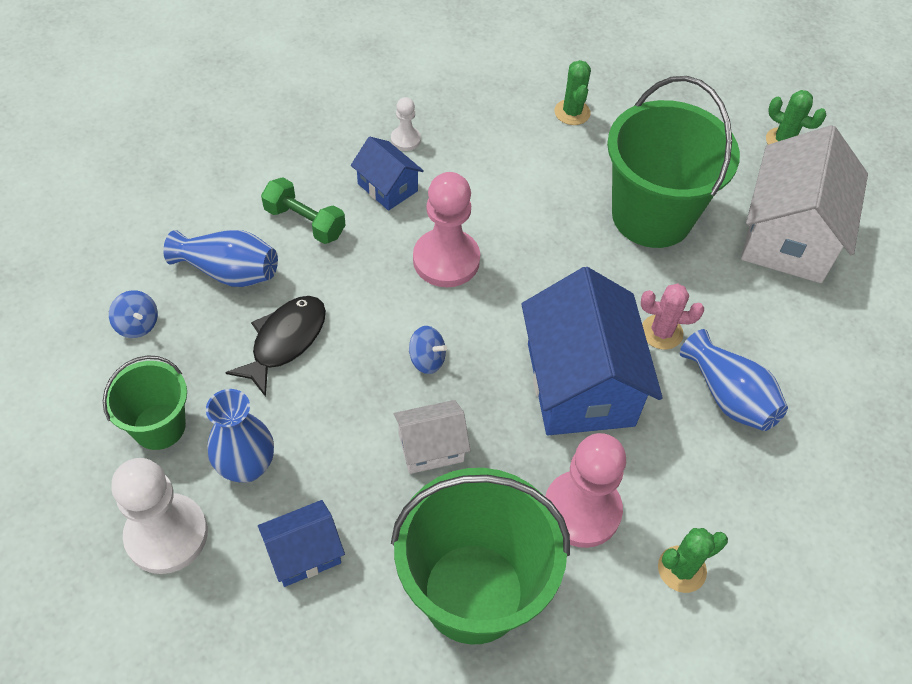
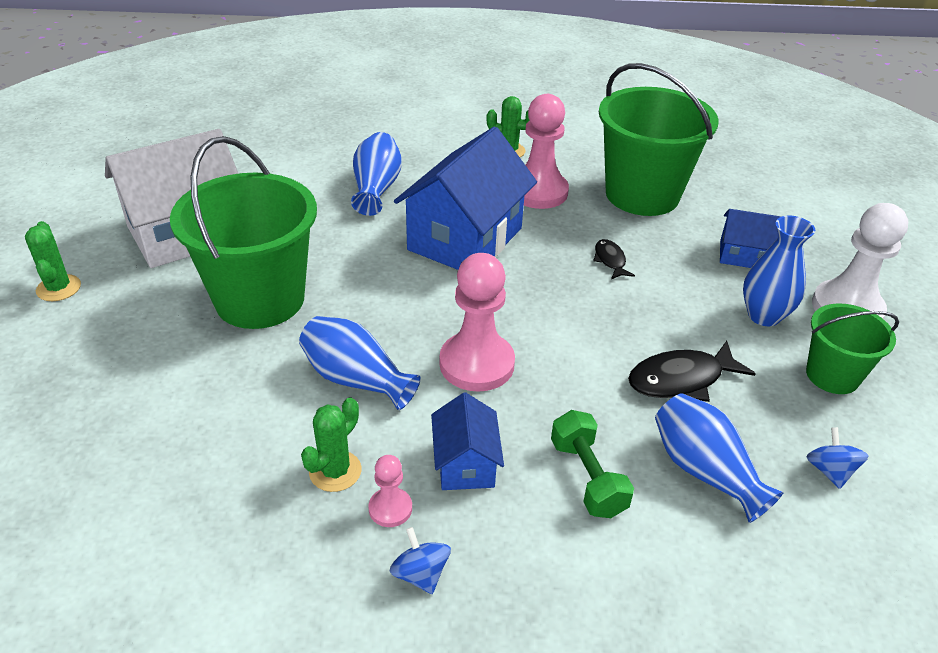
camera: 140 degrees left, 15 degrees down
(405, 139) = (390, 508): white pawn -> pink pawn
(427, 360) = (565, 306): blue spinning top -> blue spinning top (420, 574)
(431, 447) = (610, 260): white house -> black fish
(512, 199) = (356, 379): none -> blue vase
(572, 112) = (181, 427): green cactus -> green cactus (335, 471)
(661, 332) = (369, 234): pink cactus -> none

